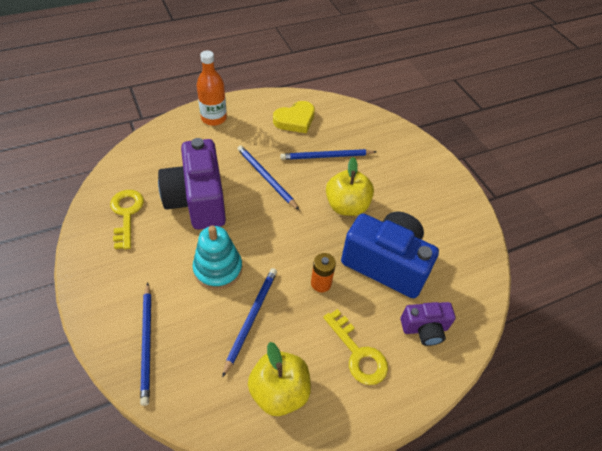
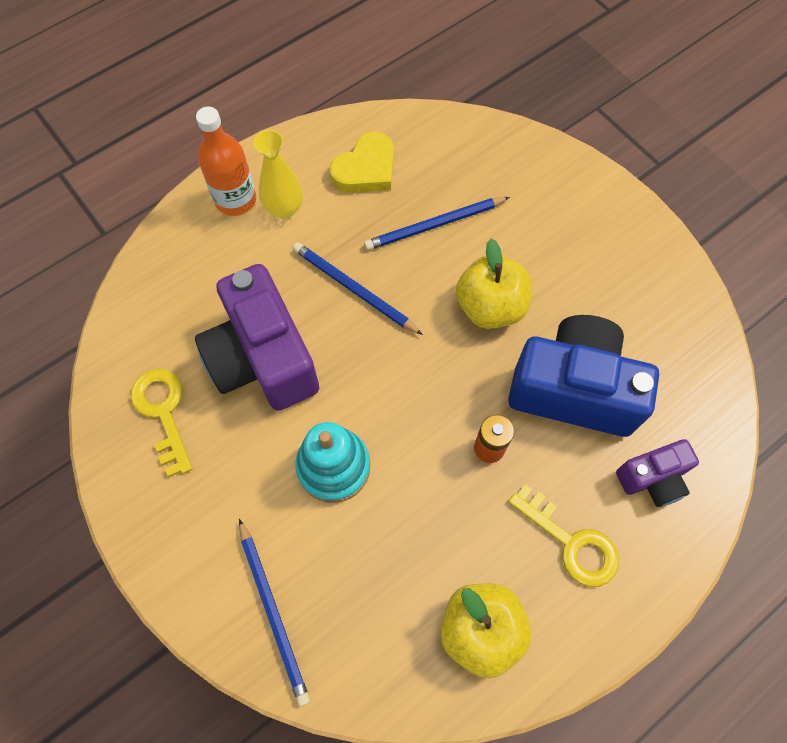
camera: 10 degrees left, 15 degrees up
(240, 128) = (284, 208): none -> yellow vase
(251, 318) = (407, 532): blue pencil -> none

